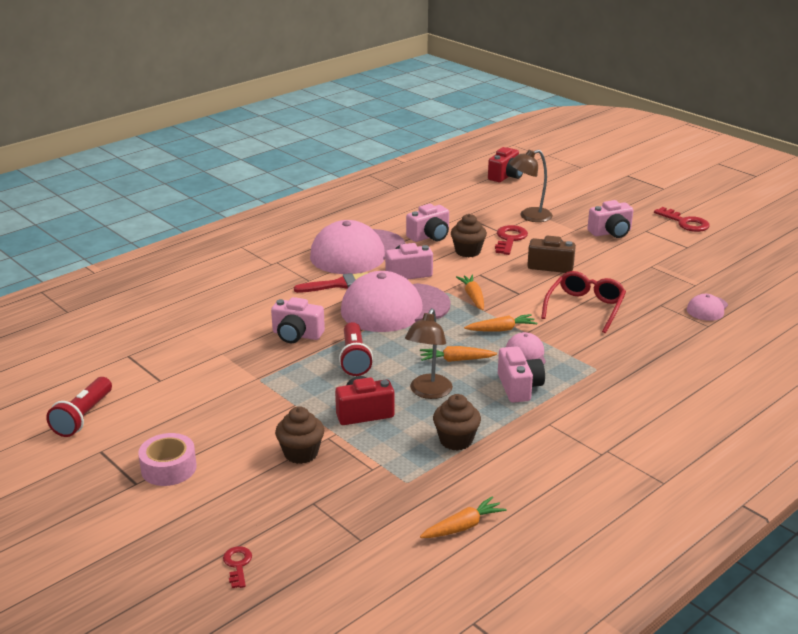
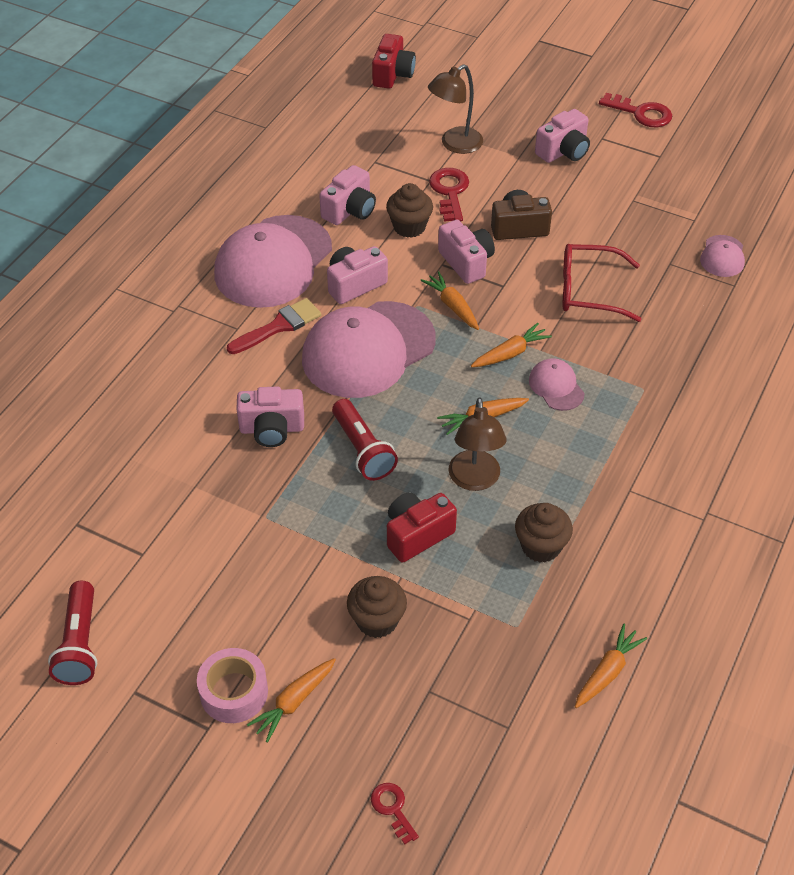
camera: 20 degrees left, 20 degrees up
(208, 484) = (294, 702): none -> orange carrot
(519, 387) = (572, 442): pink camera -> pink camera (466, 262)
(585, 308) = (589, 291): red glasses -> red glasses turned 90 degrees counterclockwise

